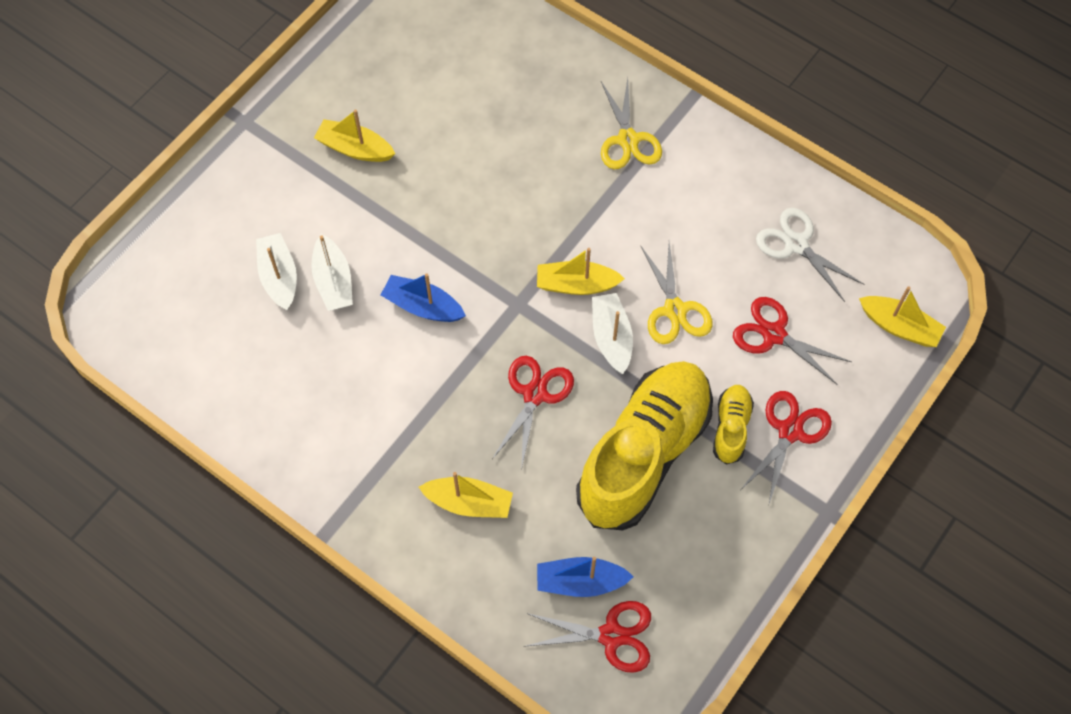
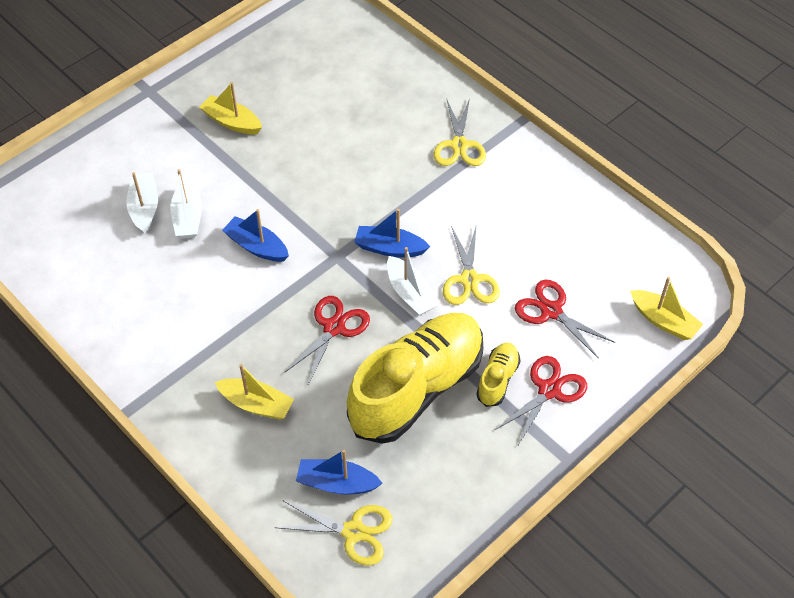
camera: 10 degrees right, 10 degrees down
(576, 285) = (390, 248): yellow boat -> blue boat
(611, 337) = (410, 293): white boat -> white boat turned 150 degrees clockwise
(611, 636) = (353, 532): red scissors -> yellow scissors
(796, 244) = (586, 244): white scissors -> none

